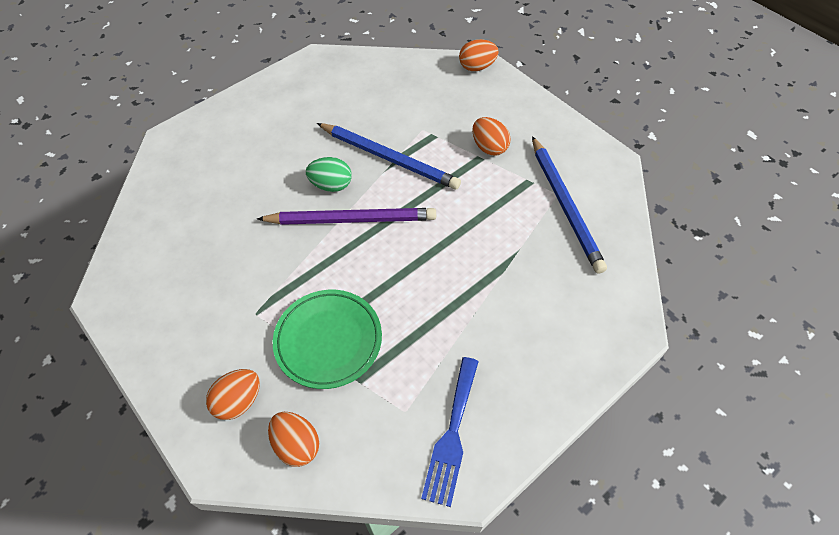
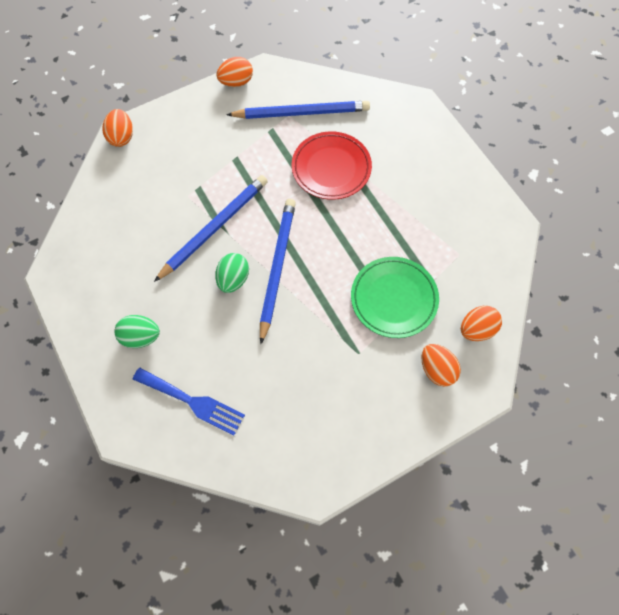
camera: 80 degrees left, 10 degrees up
(261, 129) = (141, 337): none -> green egg
(351, 219) = (277, 267): purple pencil -> blue pencil
(452, 435) = (480, 228): blue fork -> blue fork (192, 402)
(489, 147) = (225, 149): orange egg -> orange egg (236, 82)
(495, 248) = (331, 168): none -> red plate

